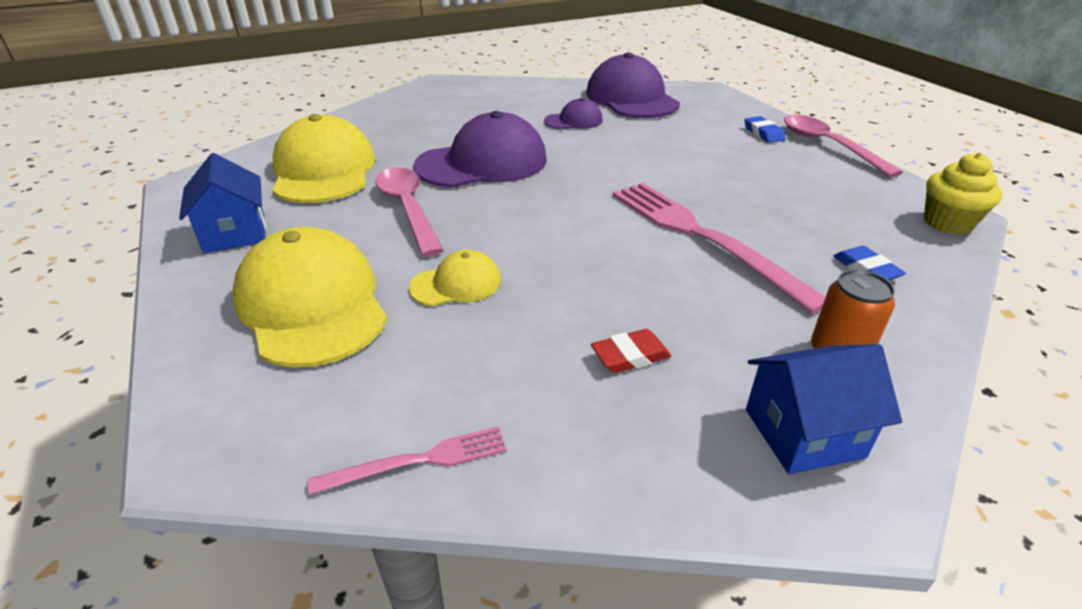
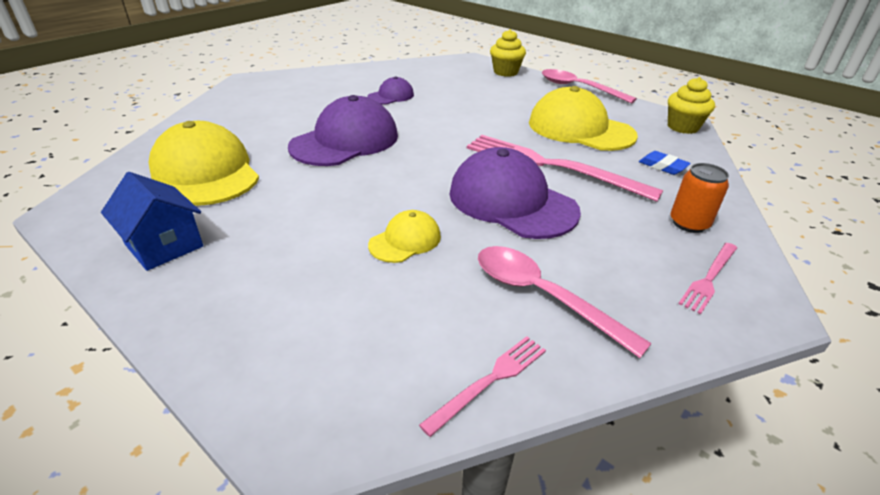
camera: 25 degrees left, 0 degrees up
(312, 304) = (296, 288): yellow cap -> yellow cap (580, 129)
(408, 209) = (313, 190): pink spoon -> pink spoon (542, 296)
(630, 356) = (571, 259): red eraser -> none
(631, 98) = (421, 73): purple cap -> purple cap (511, 202)
(741, 111) = (505, 72): none -> yellow cupcake
(763, 133) = (532, 85): blue eraser -> none
(803, 433) = (709, 278): blue house -> pink fork

